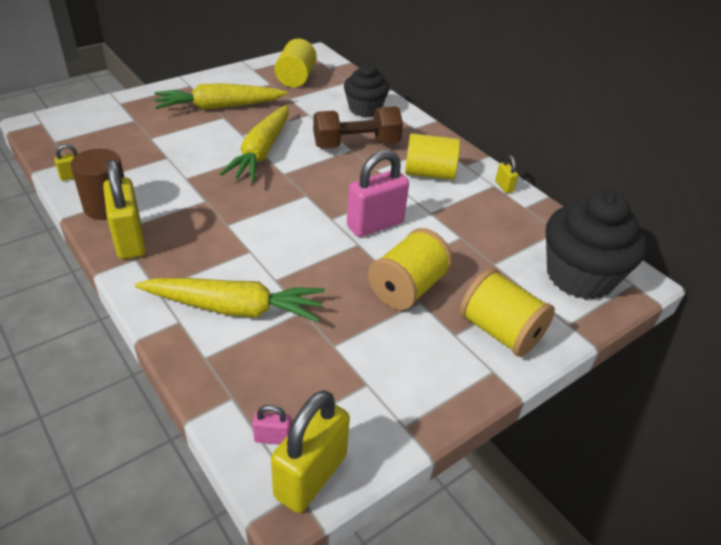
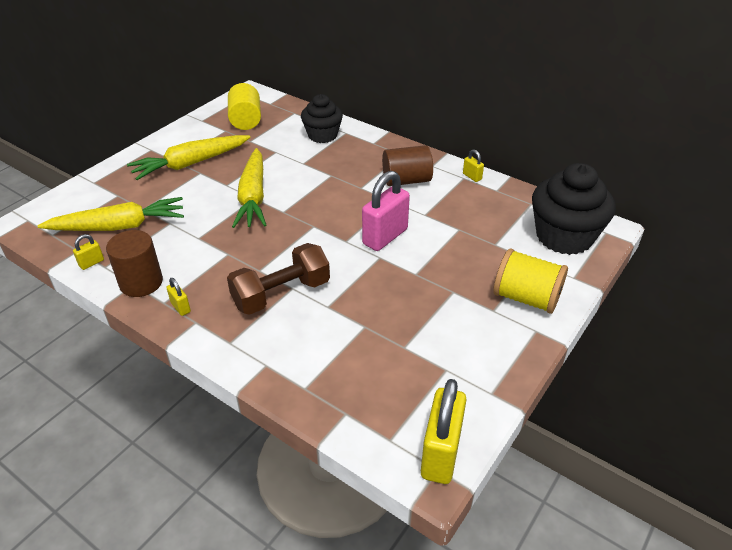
camera: 15 degrees left, 0 degrees up
(129, 240) = (180, 307): yellow padlock -> yellow padlock, size x0.45
(234, 308) = (306, 340): yellow carrot -> yellow carrot (119, 226)
(272, 438) = (395, 434): pink padlock -> none
(356, 144) = (332, 170): brown dumbbell -> brown dumbbell (281, 294)
(407, 288) = (438, 283): yellow spool -> none
(429, 173) = (406, 180): yellow cylinder -> brown cylinder

